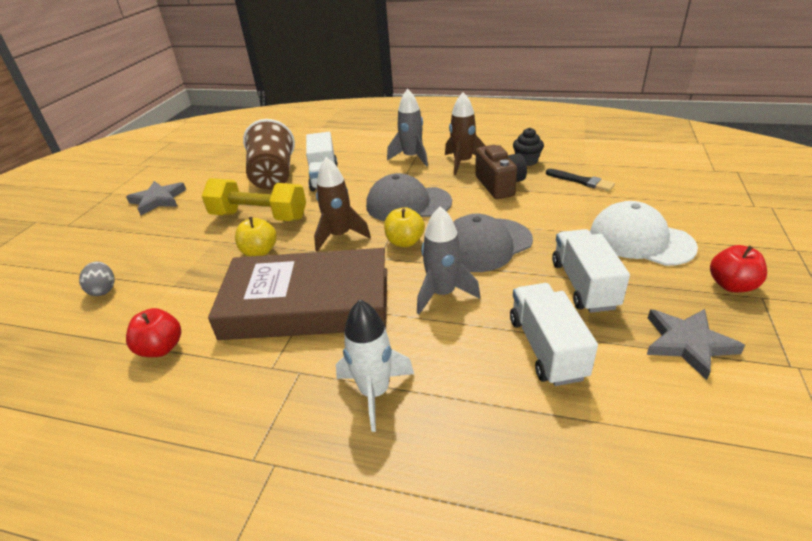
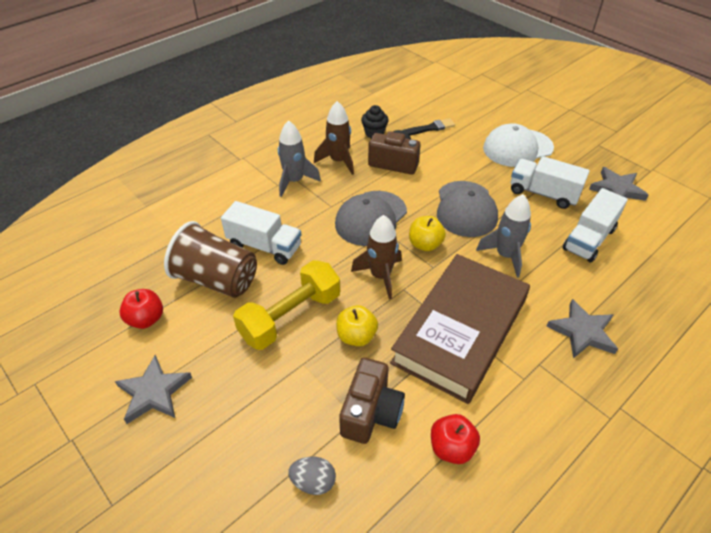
camera: 60 degrees left, 10 degrees up
(181, 290) = (371, 412): none -> brown camera
(374, 392) = (582, 332): white rocket -> grey star
(546, 348) = (589, 239): white truck -> white truck turned 75 degrees counterclockwise
(731, 285) = (583, 147): red apple -> red apple (146, 319)

